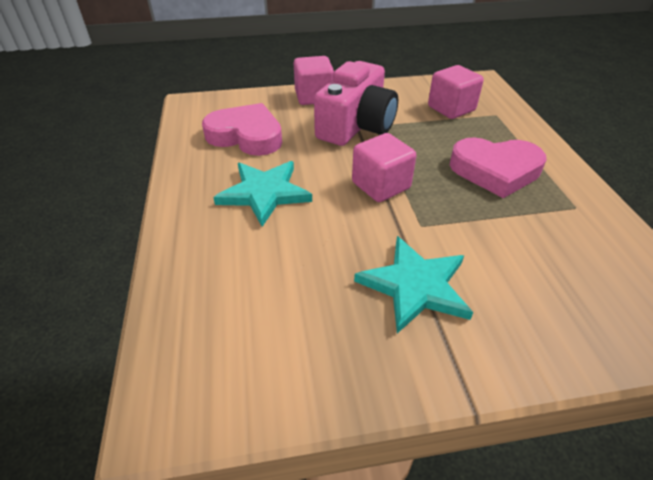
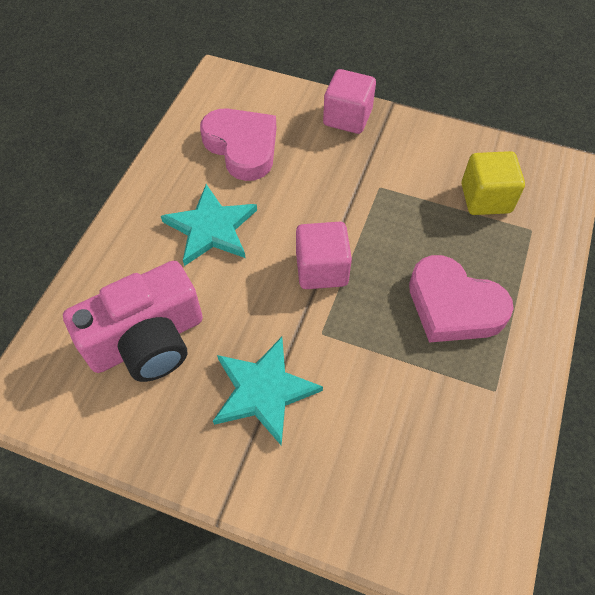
camera: 30 degrees right, 15 degrees up
(356, 126) = (360, 179): pink camera -> pink camera (147, 340)
(451, 108) = (485, 198): pink cube -> yellow cube

